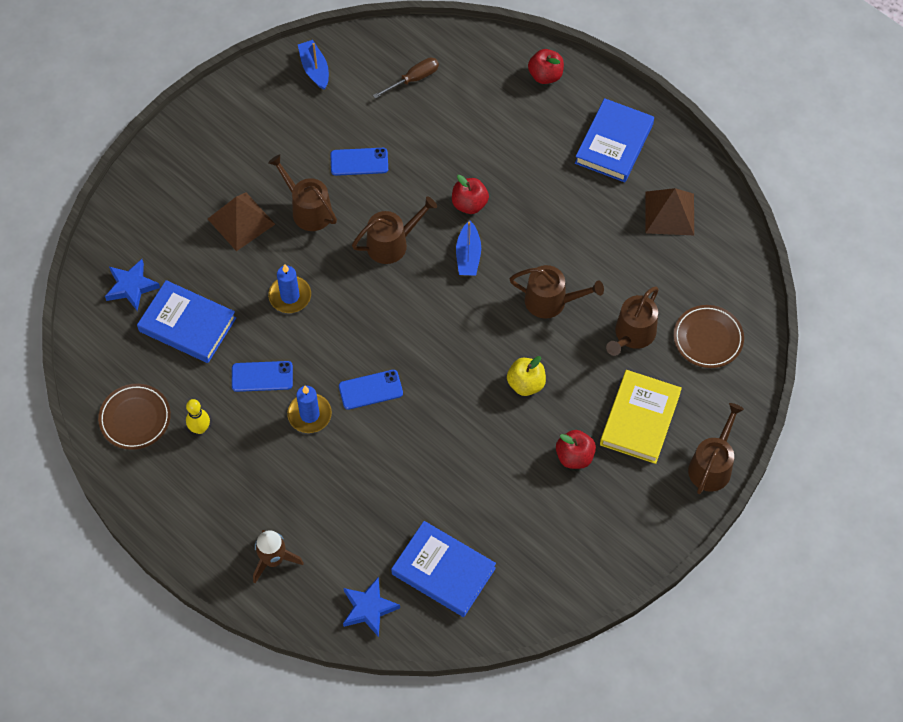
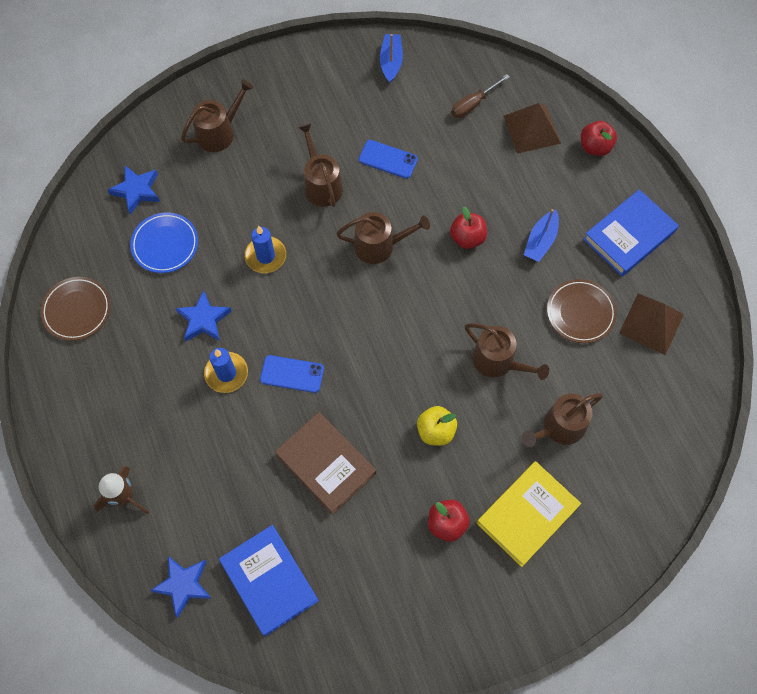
camera: 25 degrees right, 5 degrees up
(187, 325) = (165, 244): blue book -> blue plate
(200, 428) = (126, 344): yellow bowling pin -> none
(241, 221) = (259, 171): brown pyramid -> brown pyramid (532, 129)
(262, 376) = (204, 319): blue phone -> blue star
(413, 79) = (473, 104): brown screwdriver -> brown screwdriver turned 150 degrees clockwise
(442, 453) = (326, 464): none -> brown book
(468, 255) = (442, 285): blue boat -> blue boat (540, 241)
(708, 338) = (631, 463): brown plate -> brown plate (580, 313)
(712, 466) = (575, 594): brown watering can -> brown watering can (219, 132)

